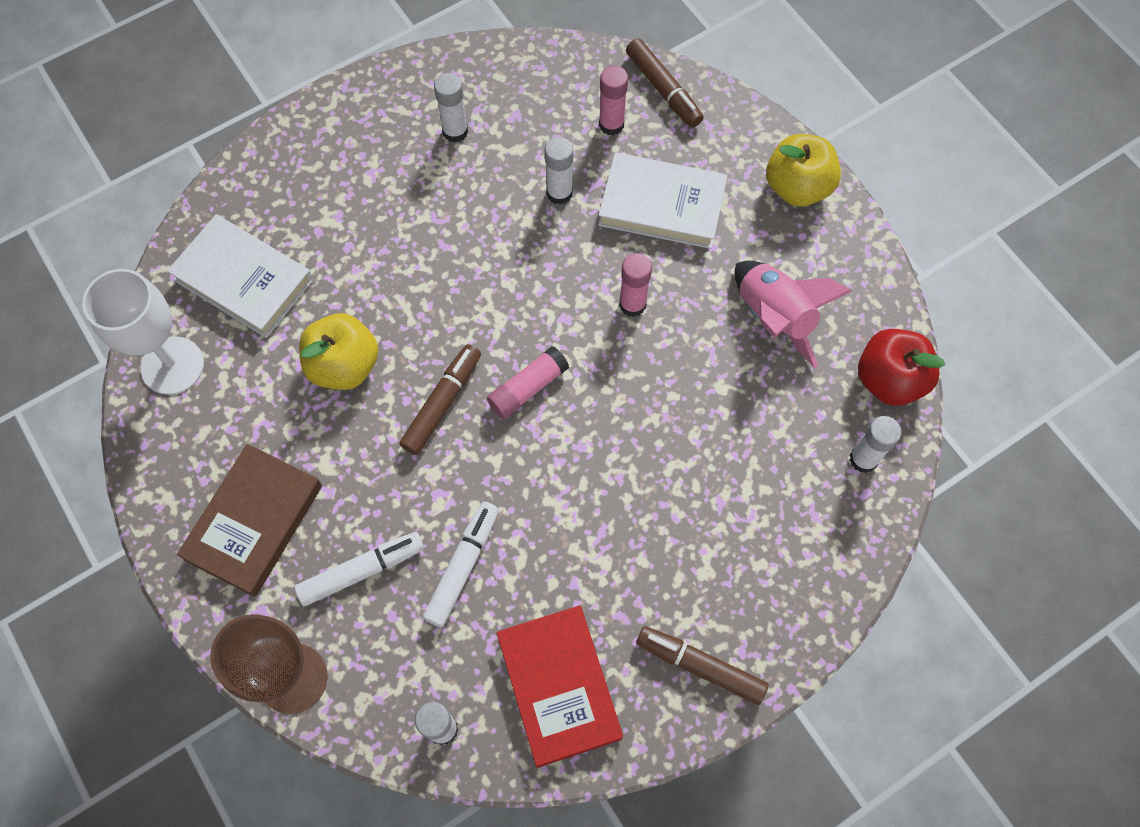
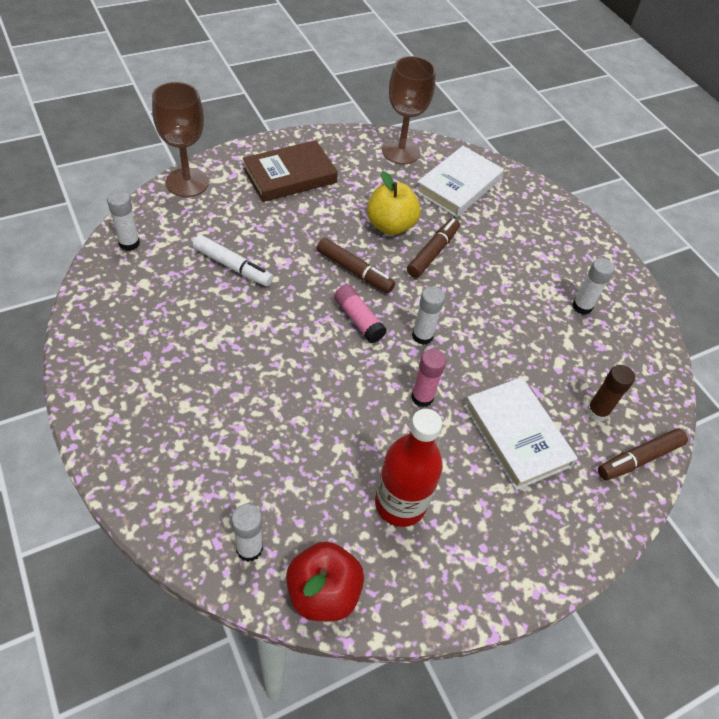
camera: 90 degrees right, 15 degrees down
(172, 365) = (401, 151): white goblet -> brown goblet
(254, 522) = (290, 176): brown book -> brown book turned 60 degrees counterclockwise
(362, 571) = (245, 218): white marker -> none
(559, 193) = (527, 364): white glue stick -> white glue stick (422, 336)
(559, 686) = (132, 304): red book -> none
(611, 124) = (597, 411): pink glue stick -> brown glue stick
(662, 205) = (517, 435): white book -> white book turned 45 degrees counterclockwise
(700, 666) = (114, 388): brown marker -> brown marker (433, 252)
(774, 317) = (400, 503): pink rocket -> red bottle
(797, 187) = (537, 555): yellow apple -> none

